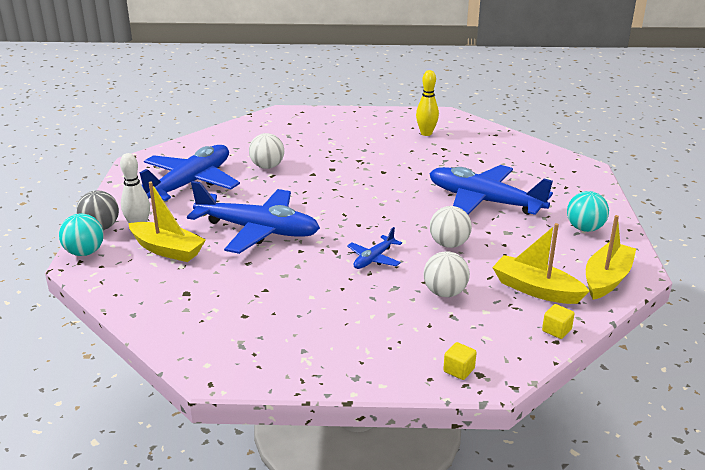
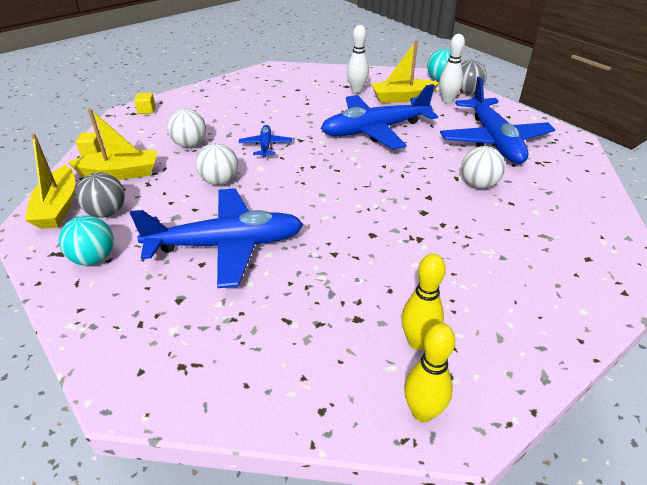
camera: 140 degrees right, 10 degrees up
(188, 281) = (357, 90): none -> white bowling pin
(454, 121) = (422, 412): none -> yellow bowling pin
(563, 257) = (106, 212): none -> grey ball

